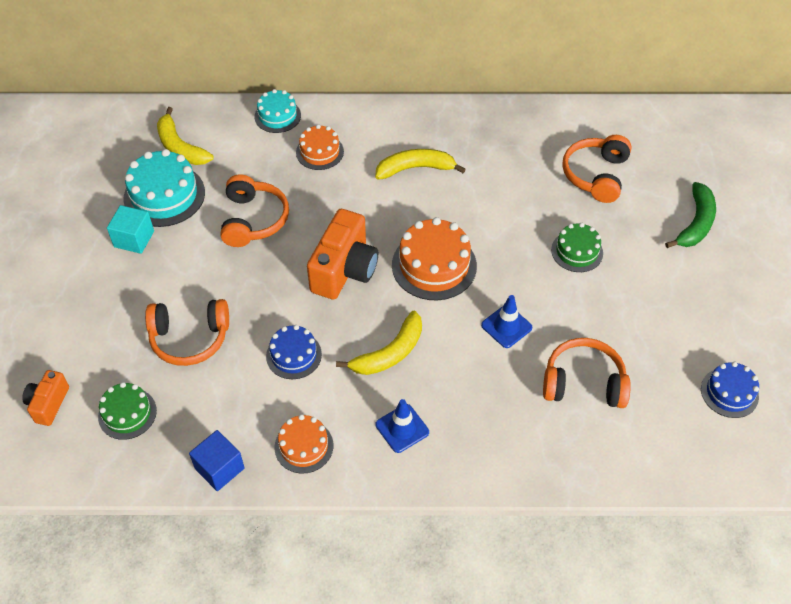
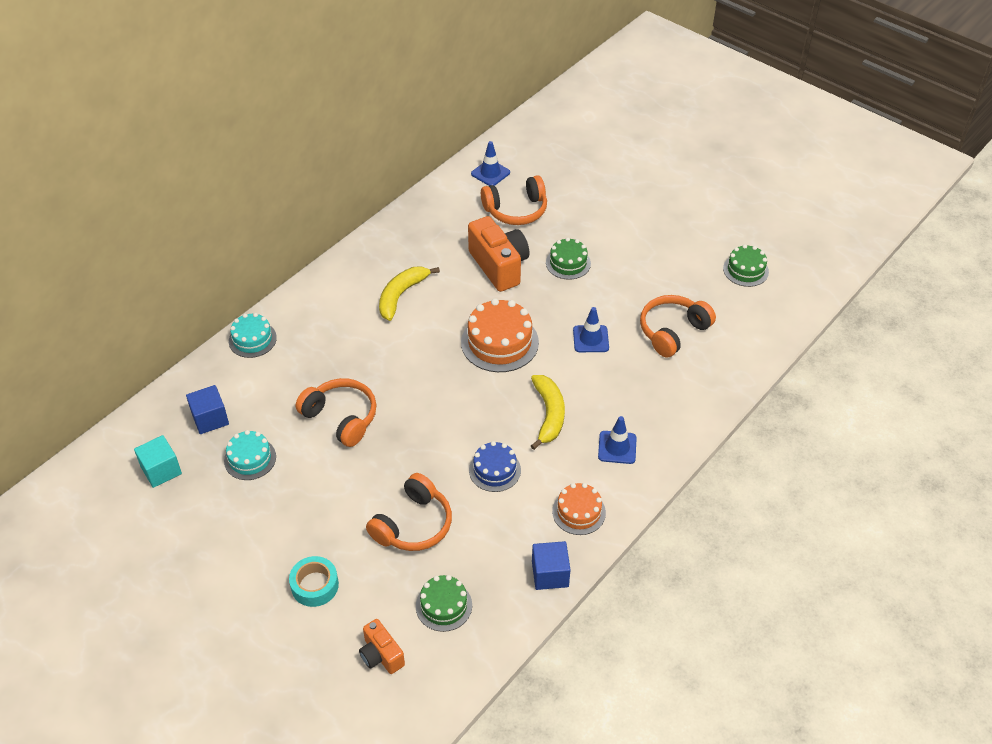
camera: 50 degrees left, 5 degrees down
(80, 316) = (315, 585): none -> turquoise tape
(134, 239) = (273, 505): turquoise cube -> turquoise cube (161, 470)
(164, 195) = (250, 459): turquoise cake -> turquoise cake, size x0.61
(180, 147) = (210, 419): yellow banana -> blue cube
(319, 152) = (320, 337): orange cake -> none
(344, 270) = (449, 394): orange camera -> orange camera (499, 266)
(596, 175) = (516, 210): orange headphones -> orange headphones turned 75 degrees counterclockwise
(617, 130) = (490, 173): none -> blue traffic cone
(695, 223) = (607, 193): green banana -> none
(729, 392) = (745, 270): blue cake -> green cake

